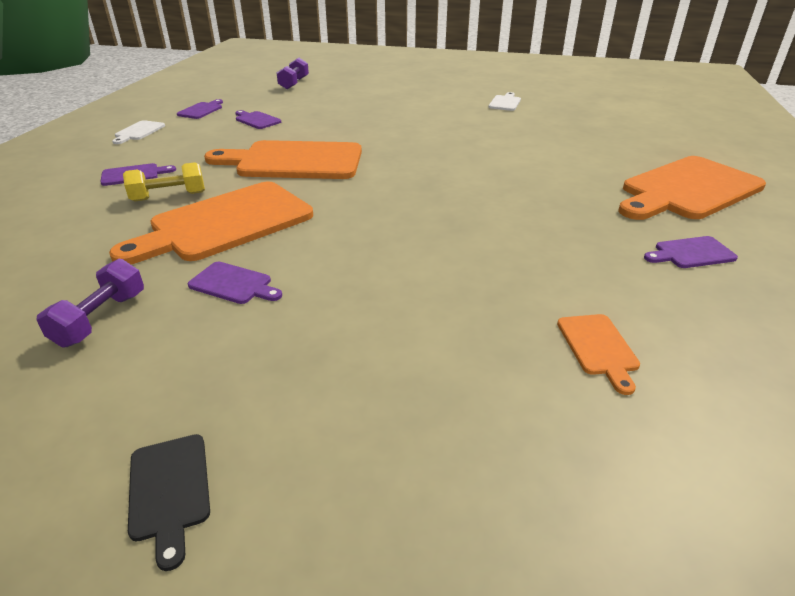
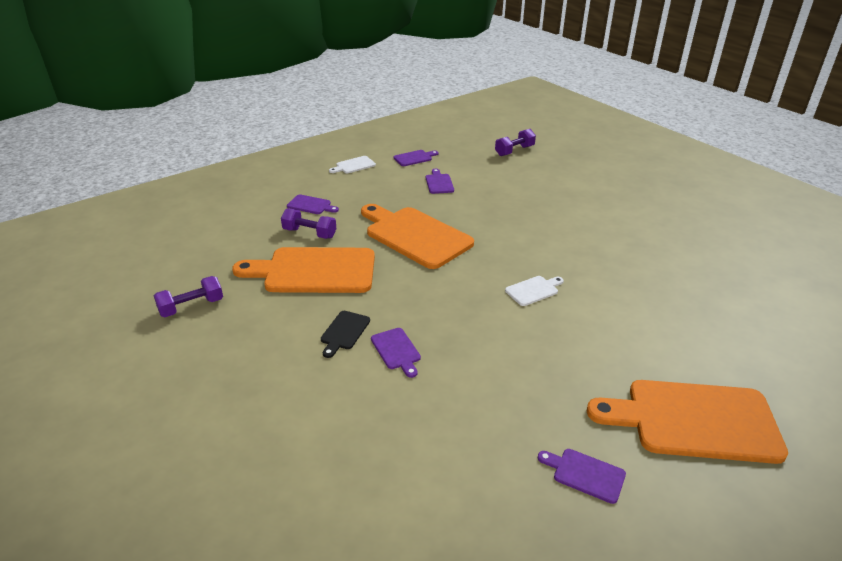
camera: 40 degrees right, 0 degrees up
(169, 196) = (309, 233): yellow dumbbell -> purple dumbbell
(170, 490) = (121, 419): black cutting board -> black cutting board (344, 332)
(233, 284) = (268, 319): purple cutting board -> purple cutting board (396, 350)
(505, 103) = (673, 243): white cutting board -> white cutting board (533, 290)
(598, 347) = (397, 491): orange cutting board -> none

